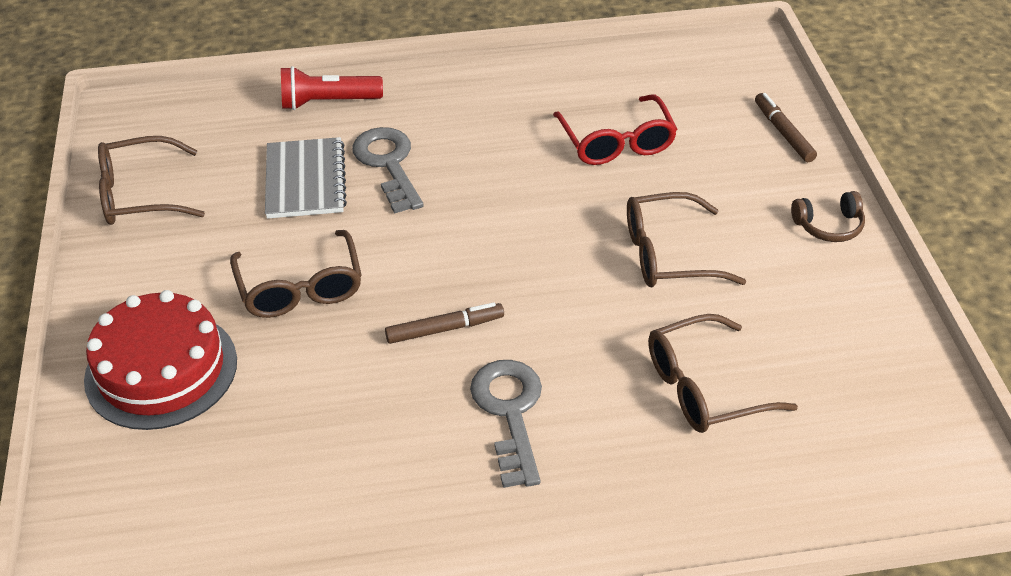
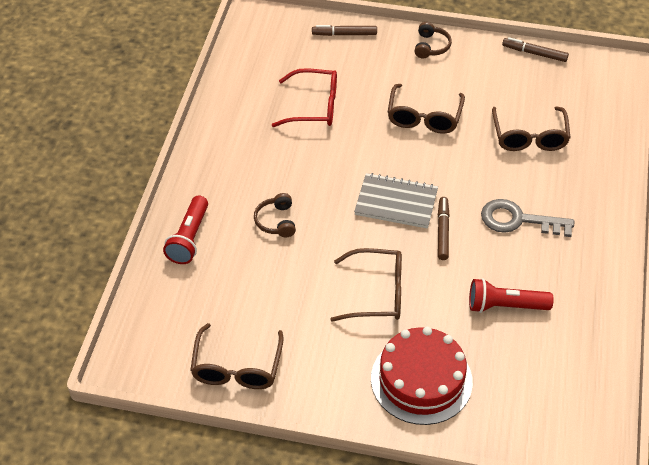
camera: 70 degrees left, 5 degrees up
(305, 181) = (271, 269): grey notebook -> grey notebook (396, 202)
(325, 433) = (505, 306): none -> red flashlight
(388, 164) = (276, 221): grey key -> brown headphones
(912, 352) = (534, 53): none -> brown marker

